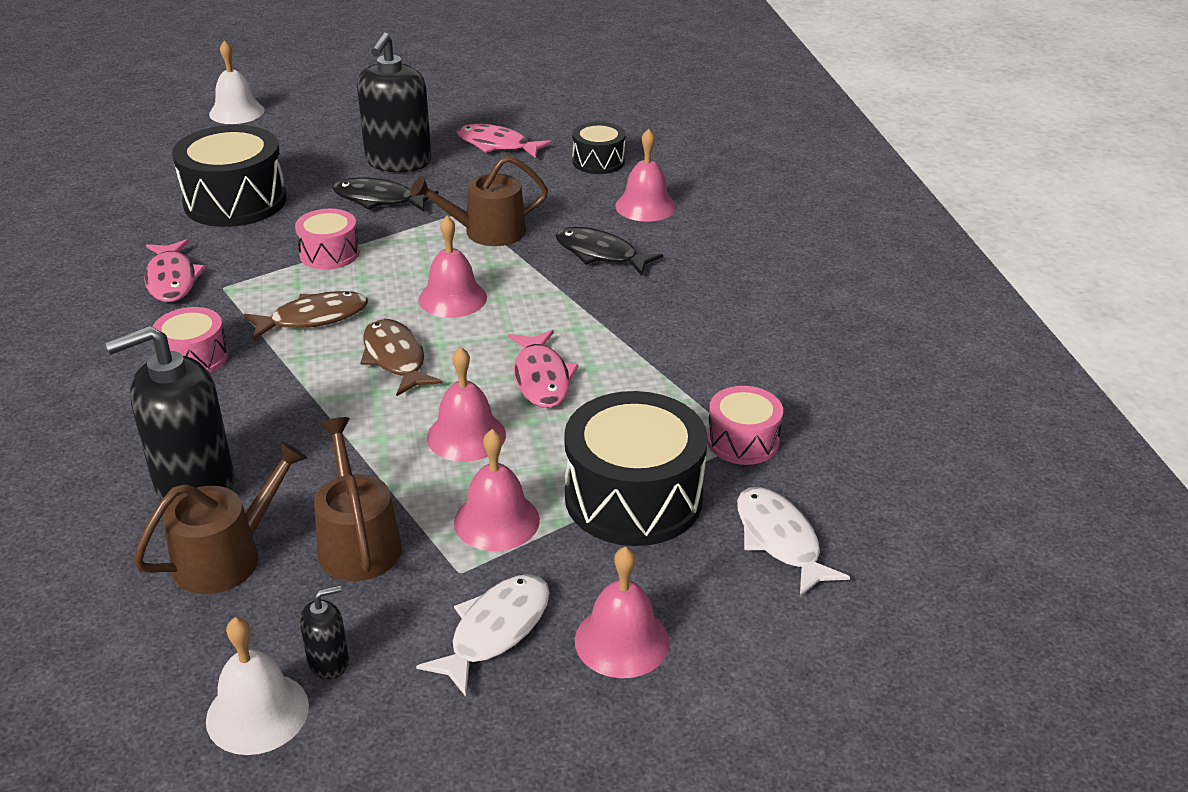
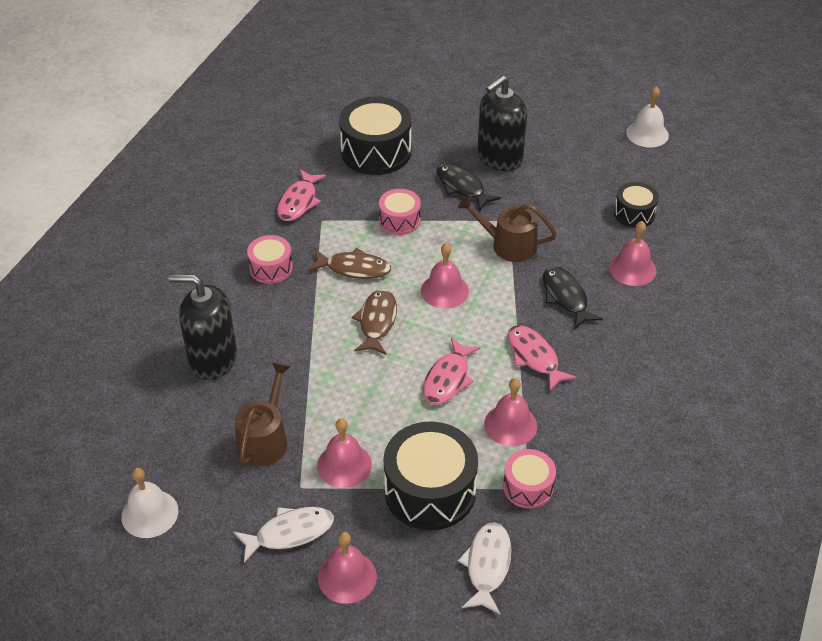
camera: 35 degrees right, 10 degrees up
(226, 557) = (197, 413): brown watering can -> none
(236, 112) = (431, 70): white bell -> white bell (647, 134)
(328, 662) = (200, 504): black soap dispenser -> none
(466, 435) = (373, 398): pink bell -> pink bell (510, 425)
(497, 145) = (576, 169): pink fish -> pink fish (534, 357)

